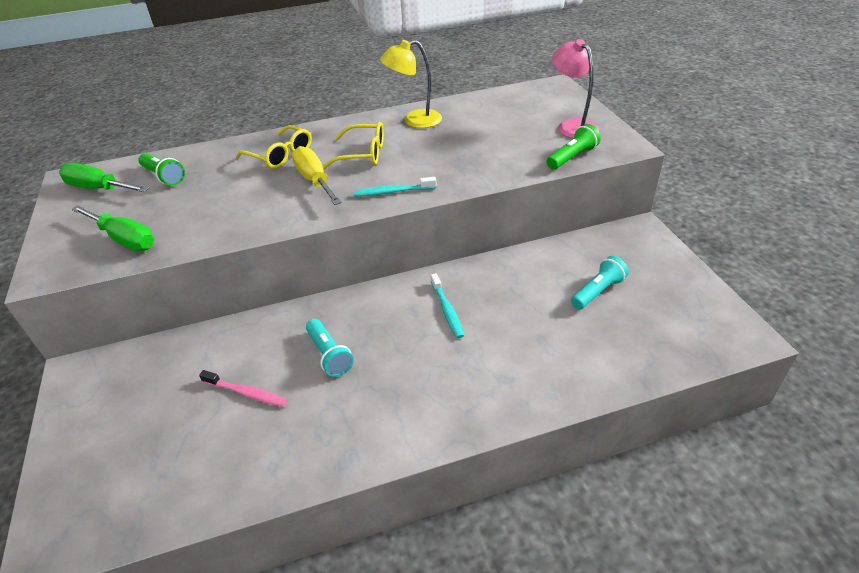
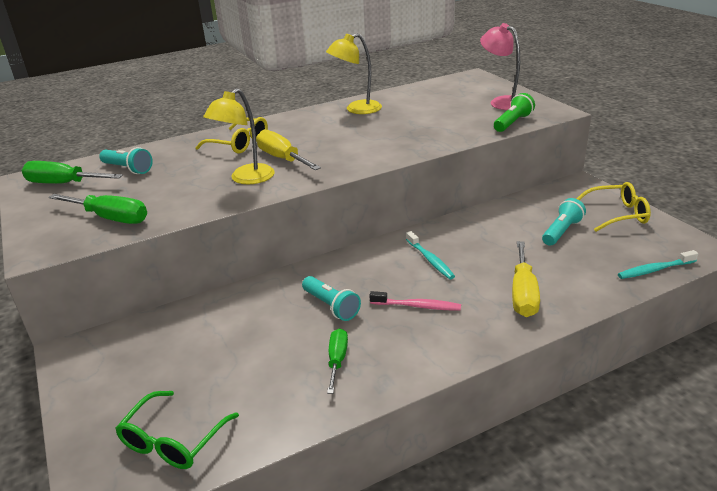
camera: 10 degrees left, 10 degrees down
(130, 493) = (173, 441): none -> green glasses
(164, 176) = (128, 169): green flashlight -> turquoise flashlight
(246, 393) = (260, 345): pink toothbrush -> pink toothbrush (417, 306)
(269, 203) = (246, 179): none -> yellow lamp
(313, 423) = (337, 360): none -> green screwdriver
(363, 154) = (320, 136): yellow glasses -> yellow glasses (617, 214)
(393, 192) = (361, 160): turquoise toothbrush -> turquoise toothbrush (655, 270)
(528, 368) = (523, 294): none -> yellow screwdriver

